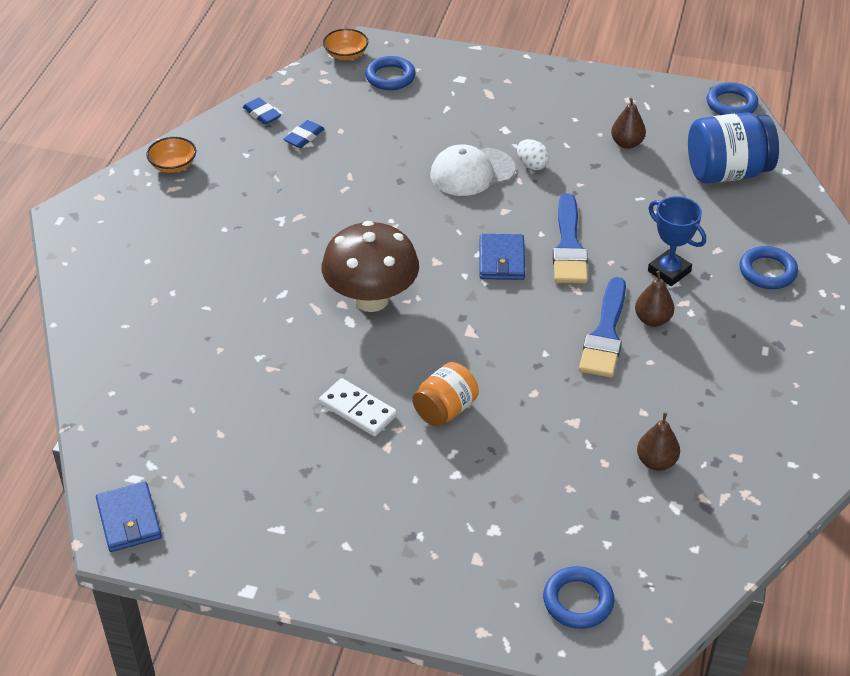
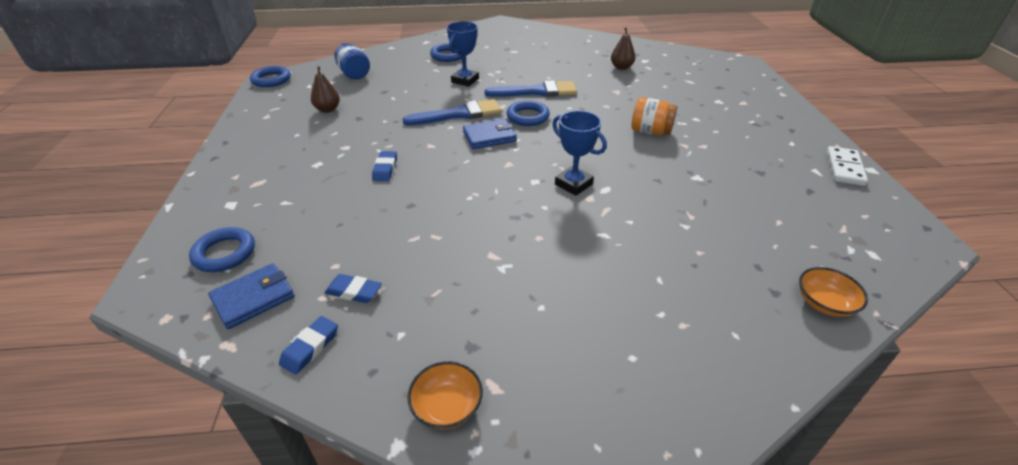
camera: 110 degrees left, 5 degrees down
(129, 519) = (906, 242): blue wallet -> blue wallet (253, 298)
(346, 55) = (168, 304): orange bowl -> orange bowl (824, 303)
(357, 410) = (686, 164): white domino -> white domino (844, 168)
(371, 299) = (573, 184): brown mushroom -> blue trophy
(472, 172) = (385, 169): white cap -> blue eraser
(532, 165) = (366, 143): white egg -> none
(578, 601) = (731, 74): blue ring -> blue ring (528, 117)
(652, 320) = (512, 80): brown pear -> none
(727, 172) = (354, 74): blue jar -> blue jar, size x0.62

